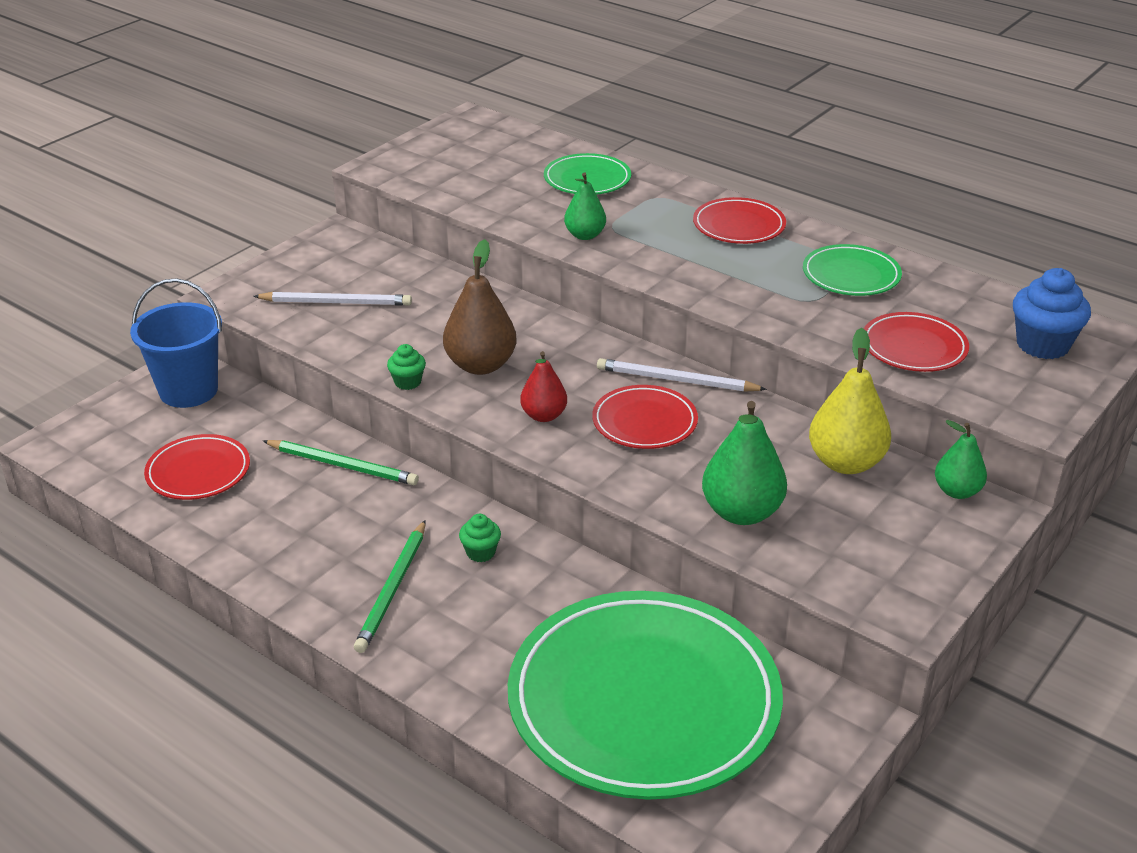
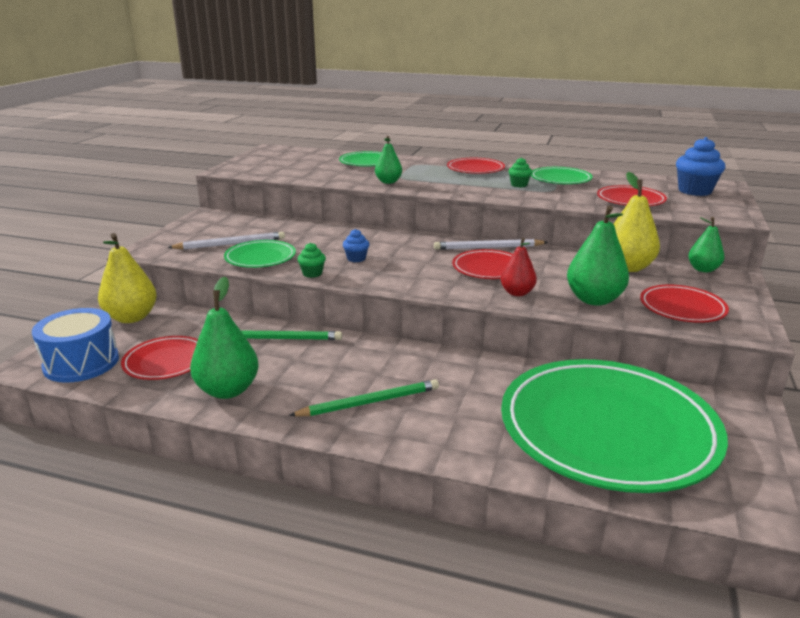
camera: 20 degrees left, 10 degrees down
(108, 451) = (81, 363): none -> blue drum
(188, 390) = (131, 317): blue bucket -> yellow pear
(246, 531) = (228, 390): none -> green pear
(359, 338) = (260, 258): none -> green plate
(393, 589) = (369, 402): green pencil -> green pencil turned 105 degrees counterclockwise
(480, 552) = (417, 368): green cupcake -> green cupcake (519, 185)
(481, 365) = (356, 258): brown pear -> blue cupcake
(544, 415) = (420, 275): red pear -> red pear (517, 293)
(851, 555) = (682, 308): none -> red plate

